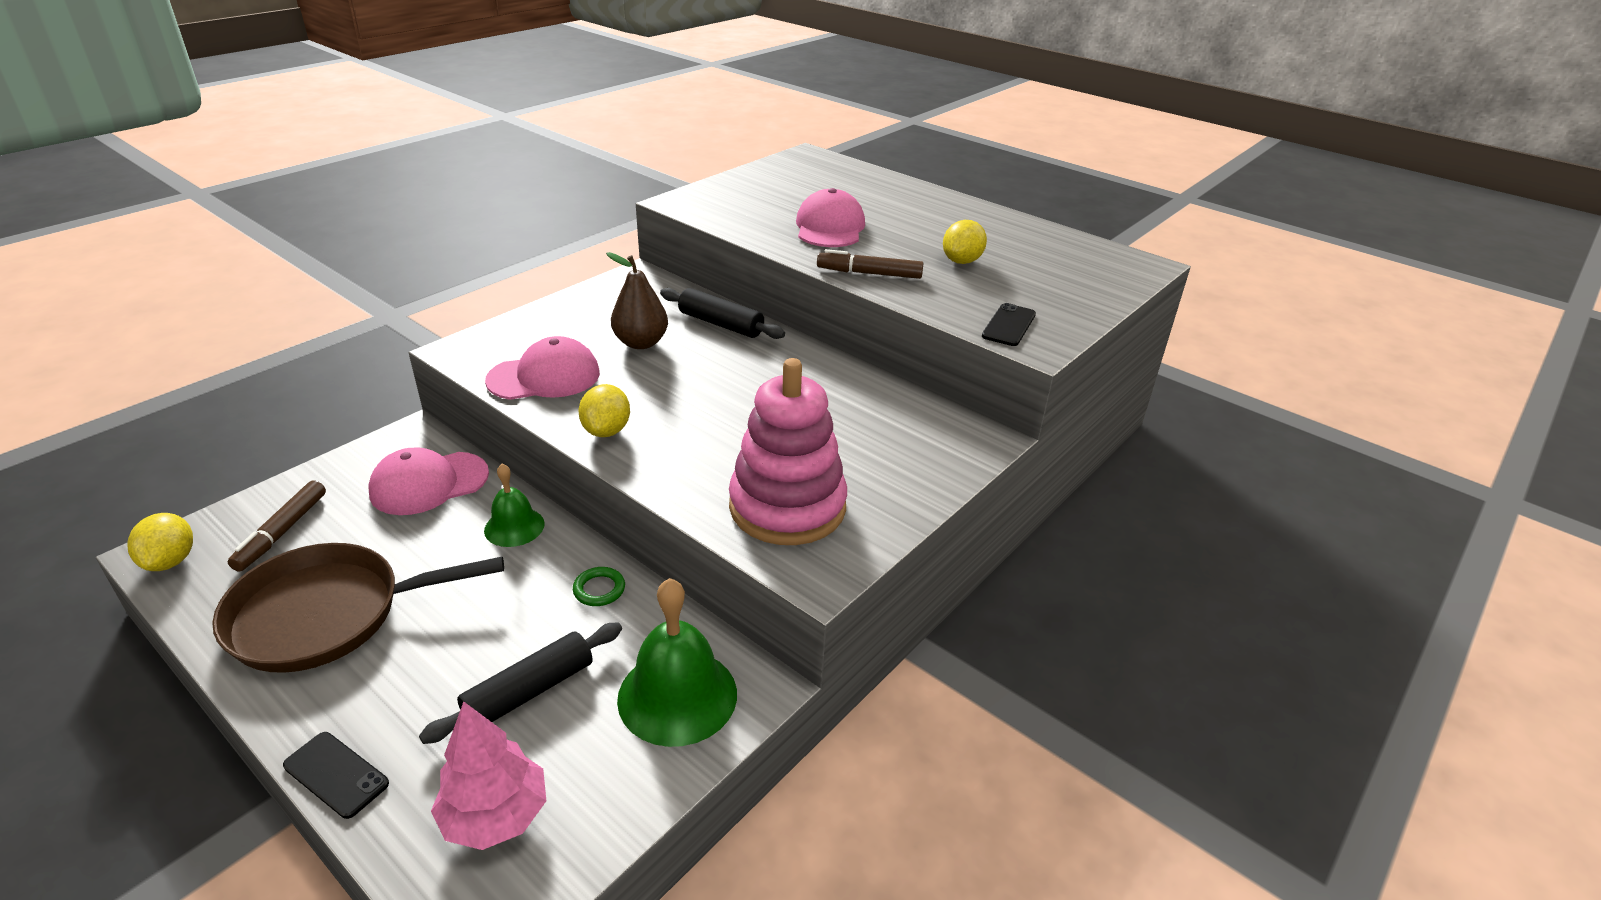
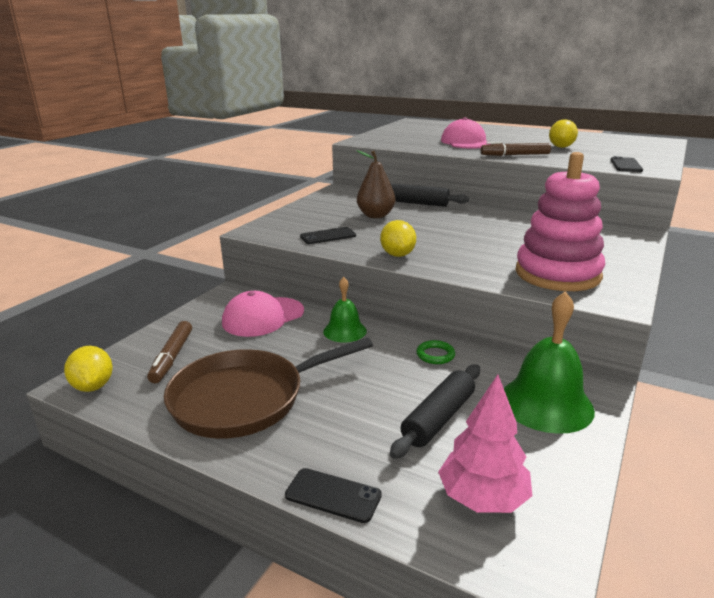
camera: 10 degrees left, 10 degrees down
(544, 377) = (328, 236): pink cap -> black phone

